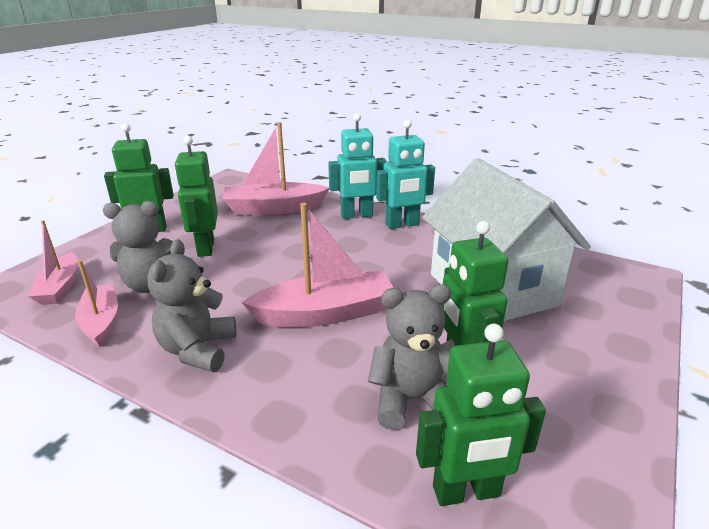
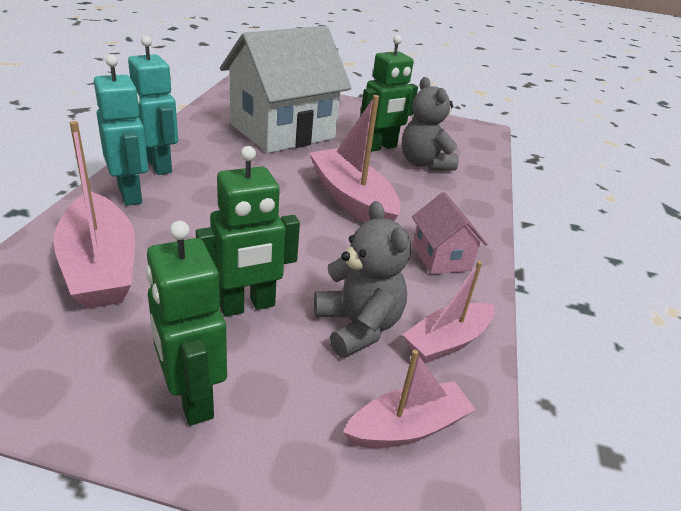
camera: 110 degrees left, 5 degrees up
(198, 350) = (441, 257): grey teddy bear -> pink house
(466, 492) = (474, 151): green robot -> none

